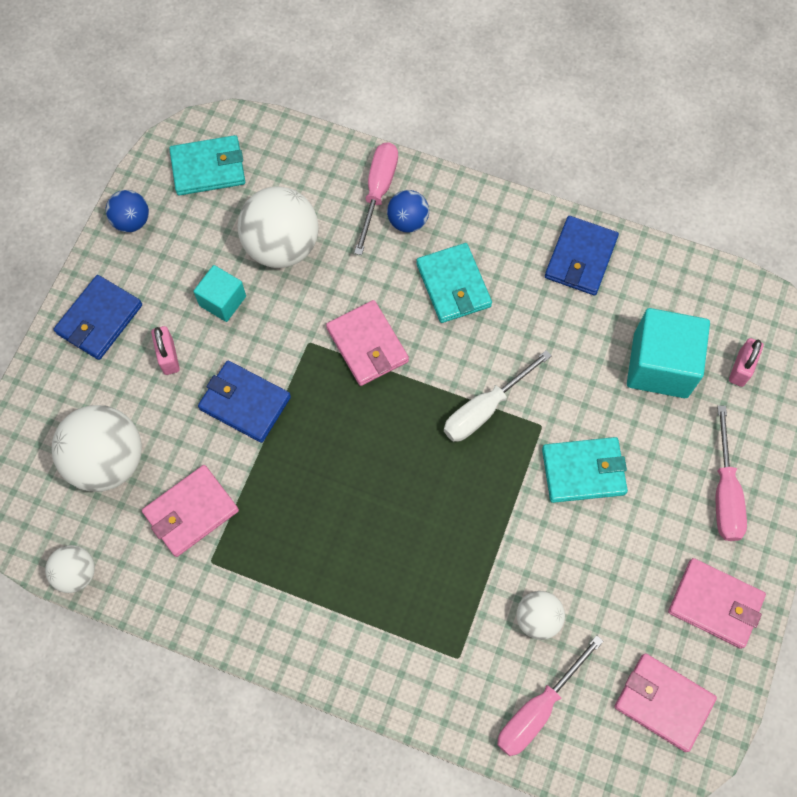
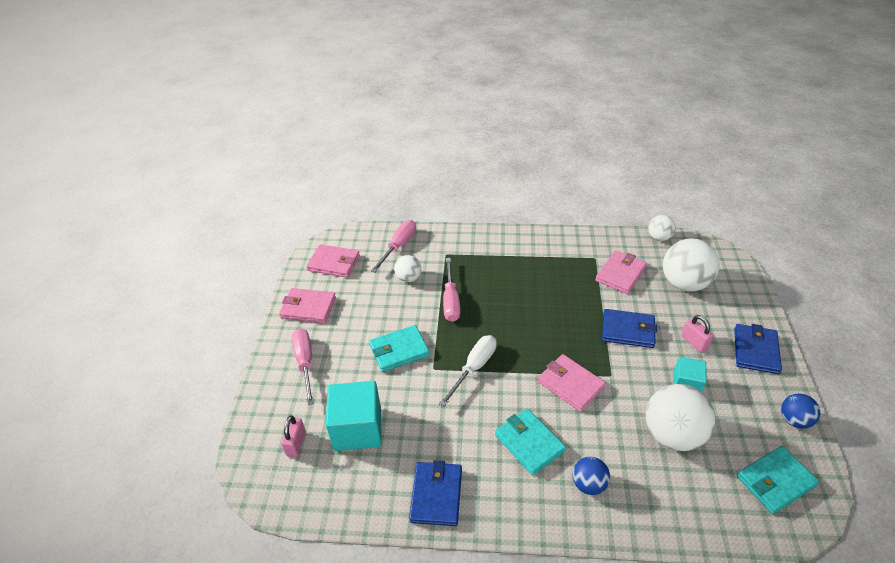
camera: 165 degrees right, 25 degrees down
(378, 192) = (626, 503): pink screwdriver -> pink screwdriver (451, 300)

